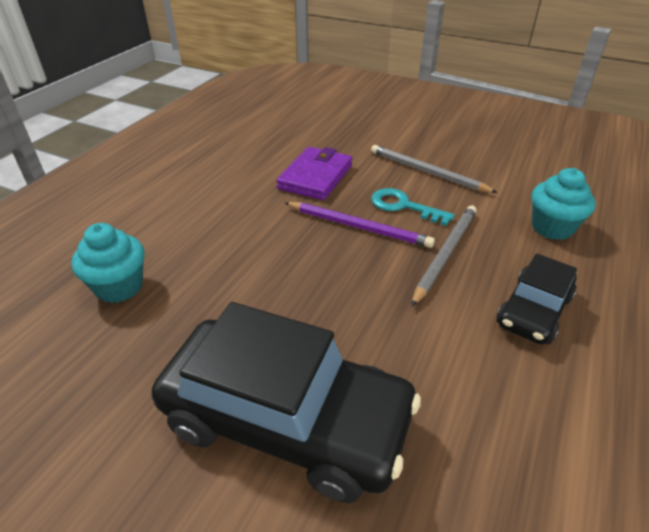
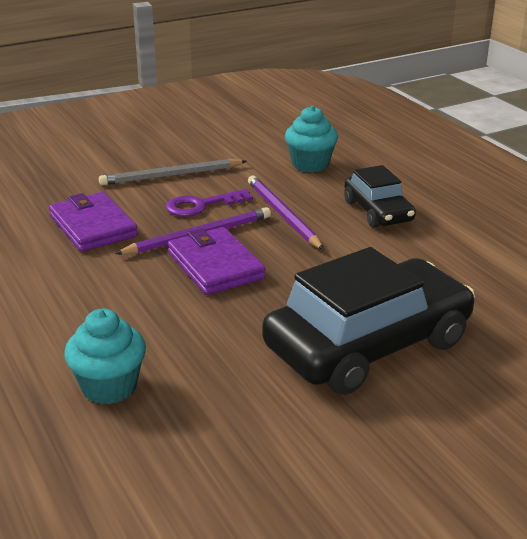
camera: 55 degrees left, 10 degrees down
(324, 256) = (215, 265): none -> purple wallet
(404, 206) = (201, 205): turquoise key -> purple key
(445, 254) = (282, 215): grey pencil -> purple pencil

